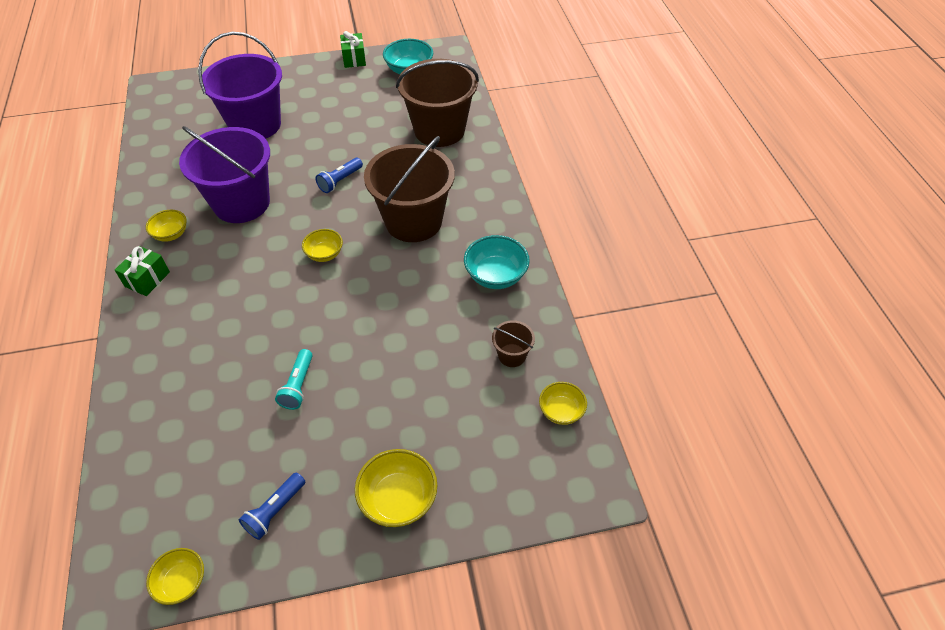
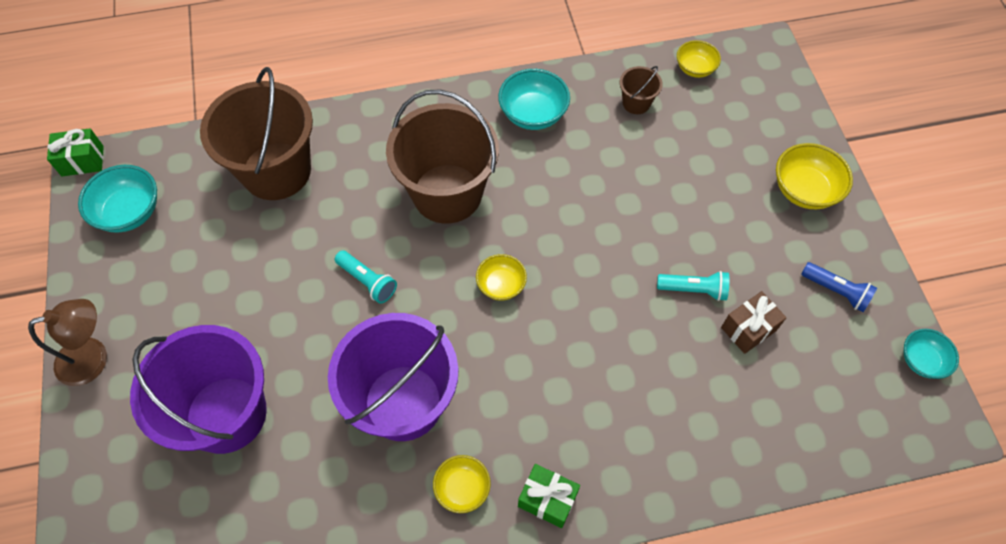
camera: 90 degrees left, 10 degrees up
(182, 582) = (921, 360): yellow bowl -> turquoise bowl
(251, 425) = (748, 329): none -> brown gift
(306, 70) = (93, 358): none -> brown lamp
(340, 181) = (368, 281): blue flashlight -> turquoise flashlight
(354, 59) = (80, 289): green gift -> green gift (82, 161)

